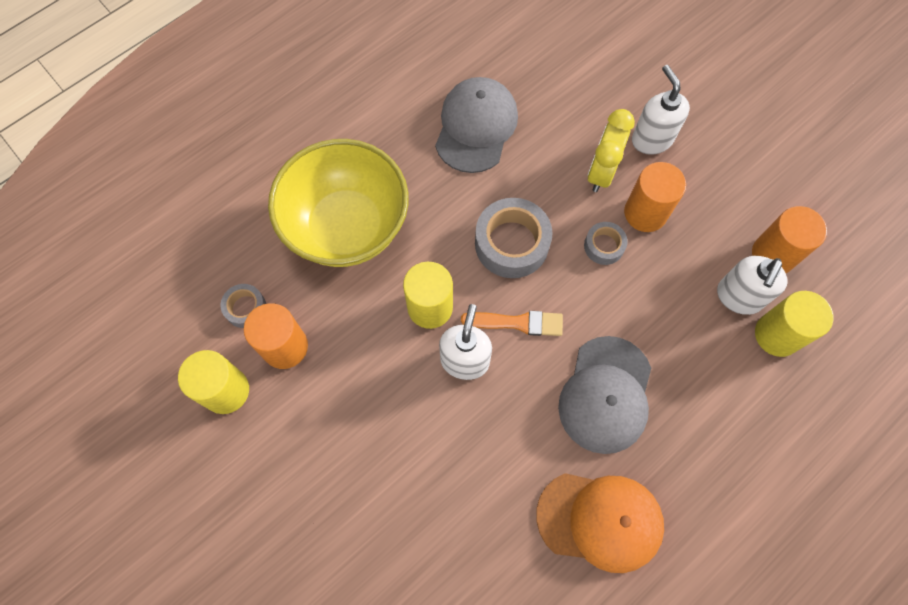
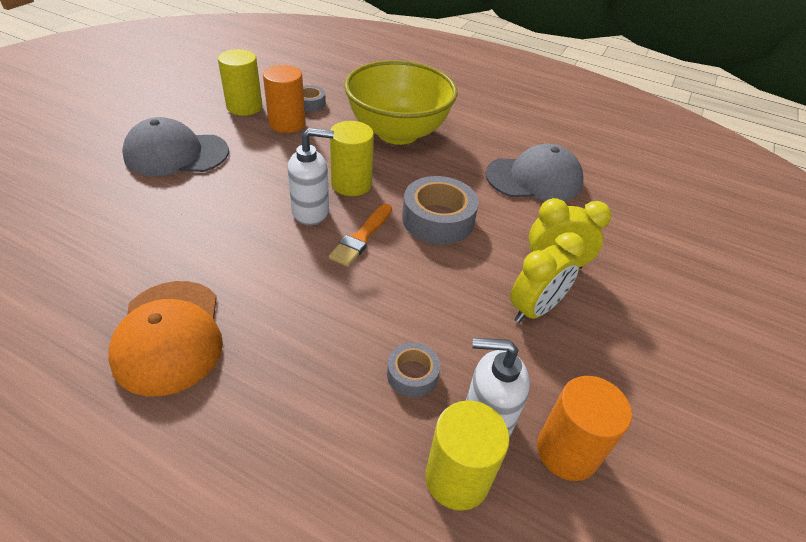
camera: 65 degrees right, 25 degrees down
(517, 323) = (361, 237): orange brush -> orange brush turned 45 degrees clockwise
(604, 246) = (475, 283): grey tape -> grey tape (412, 374)
(606, 395) = (311, 315): grey cap -> grey cap (176, 154)
(645, 213) = (534, 309): orange cylinder -> yellow clock
(651, 139) = (623, 299): white soap dispenser -> none

